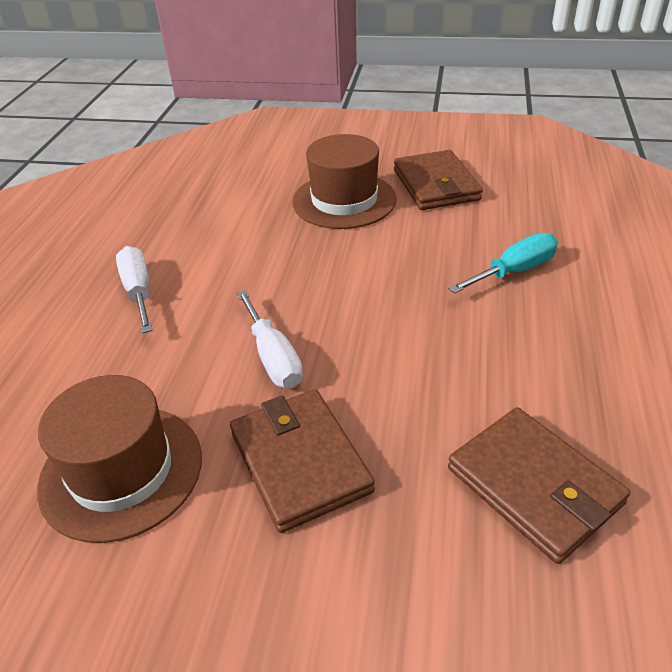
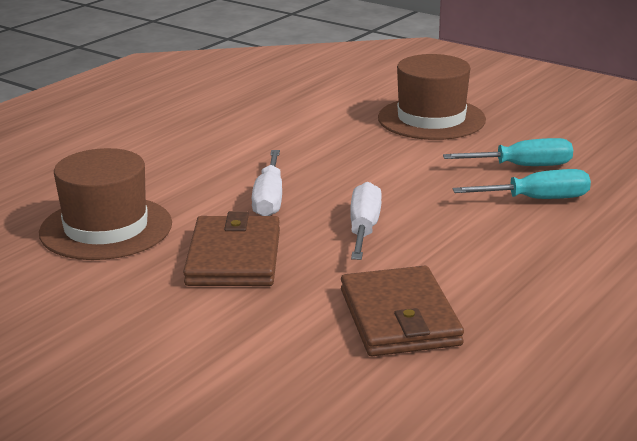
camera: 25 degrees right, 15 degrees down
(139, 291) = (201, 137): white screwdriver -> white screwdriver (364, 229)
(436, 185) = (532, 126): brown wallet -> none
(468, 234) = (523, 166): none -> turquoise screwdriver

